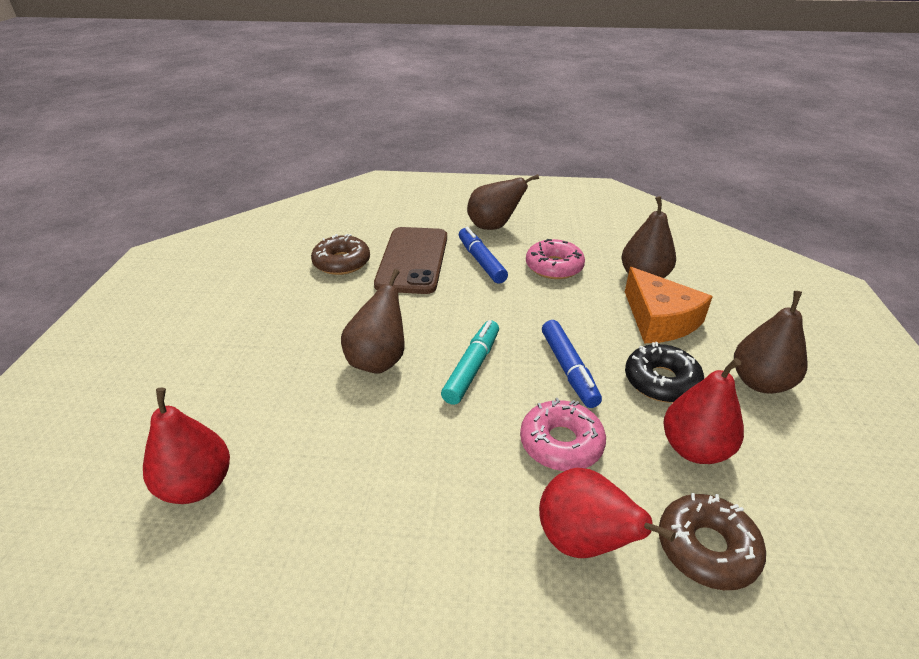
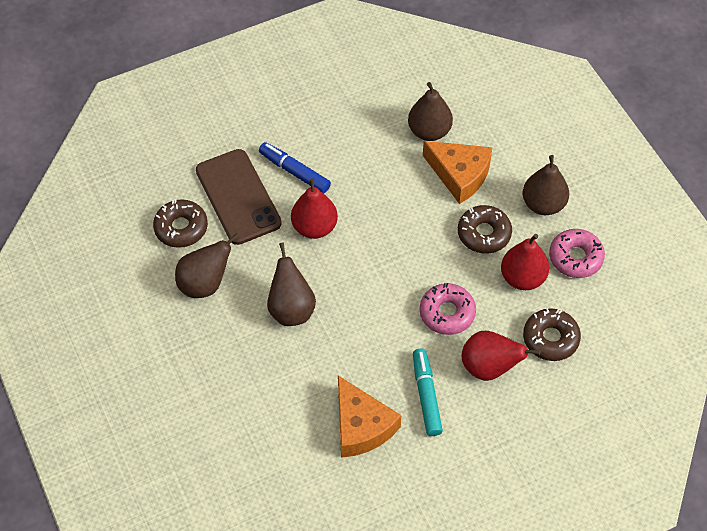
camera: 30 degrees left, 20 degrees up
(197, 485) = (258, 450): red pear -> red pear (314, 227)
(343, 526) = (361, 426): none -> orange cheese
(472, 367) = (358, 283): turquoise marker -> turquoise marker (426, 395)
(493, 226) = (276, 121): brown pear -> brown pear (205, 284)
(554, 267) = (355, 151): pink donut -> pink donut (575, 258)
(569, 369) = (422, 253): blue marker -> none
(661, 381) = (484, 234): black donut -> brown donut

